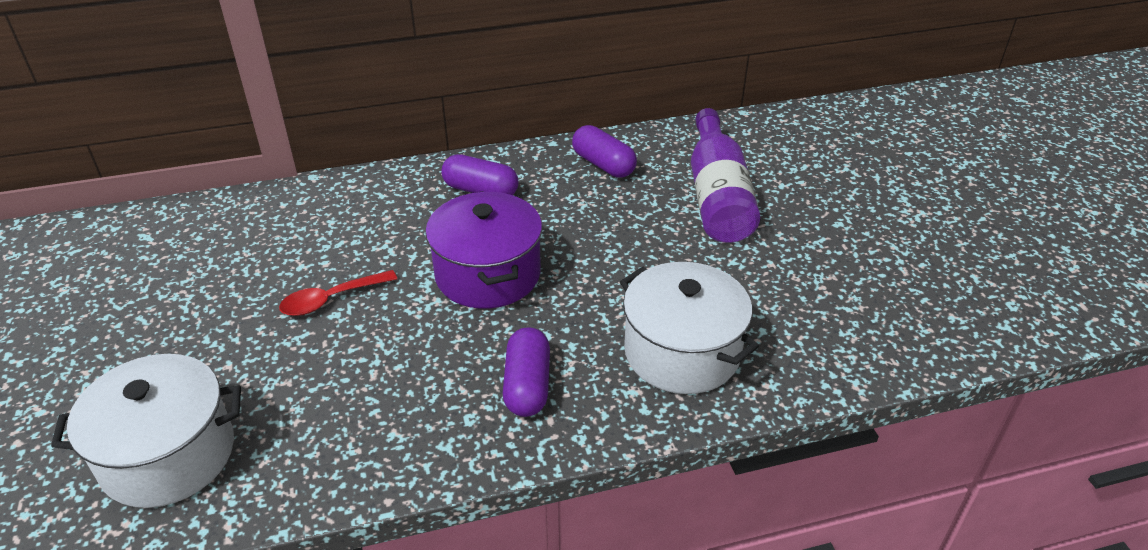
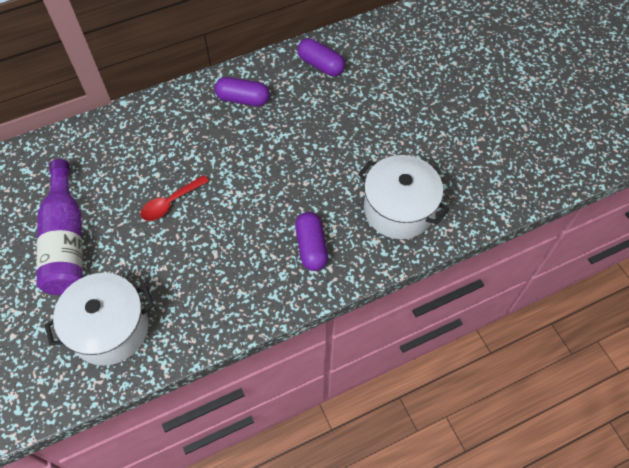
camera: 10 degrees left, 20 degrees up
(488, 274) = (266, 168): purple pot -> none
(717, 195) = (401, 82): purple bottle -> purple bottle (66, 240)

